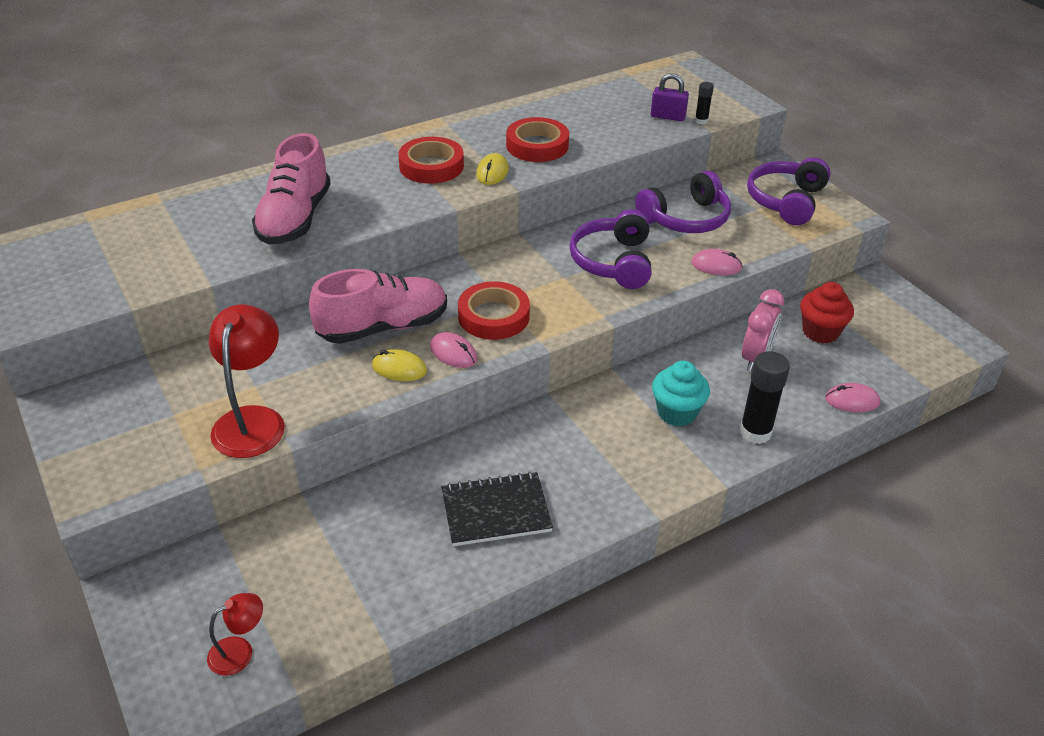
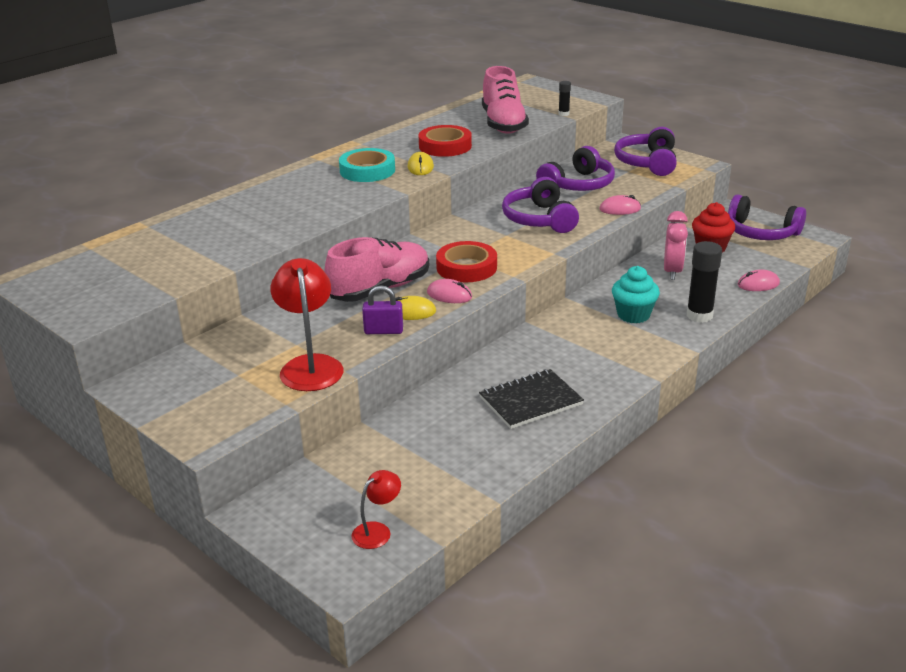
camera: 15 degrees left, 10 degrees down
(295, 219) = (276, 219): pink shoe -> pink shoe (503, 124)
(431, 166) = (367, 170): red tape -> turquoise tape
(668, 117) = (536, 115): purple padlock -> purple padlock (383, 331)
(894, 321) = (760, 232): none -> purple headphones

